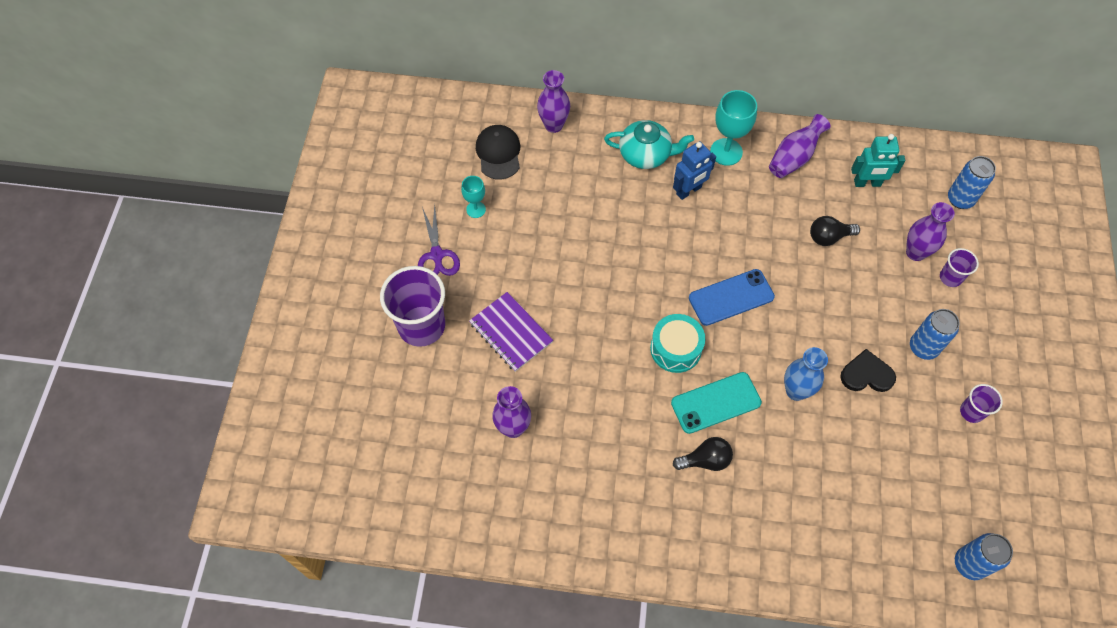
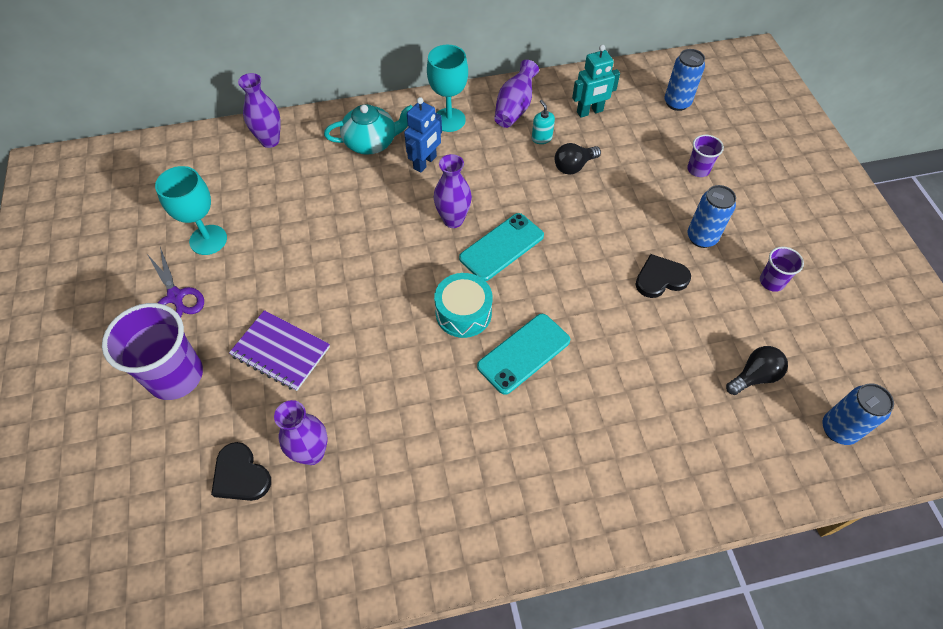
camera: 20 degrees left, 5 degrees down
(453, 426) = (241, 475): none -> black heart
(476, 209) = (208, 240): turquoise goblet -> turquoise goblet, size x1.72
(498, 153) = (219, 180): black cap -> none
(705, 460) = (534, 416): black light bulb -> black light bulb (754, 376)
(731, 297) = (501, 247): blue phone -> turquoise phone
(796, 391) = (599, 316): blue vase -> none
(808, 198) = (541, 138): none -> turquoise soap dispenser
(915, 252) = (658, 157): purple vase -> purple vase (453, 220)

